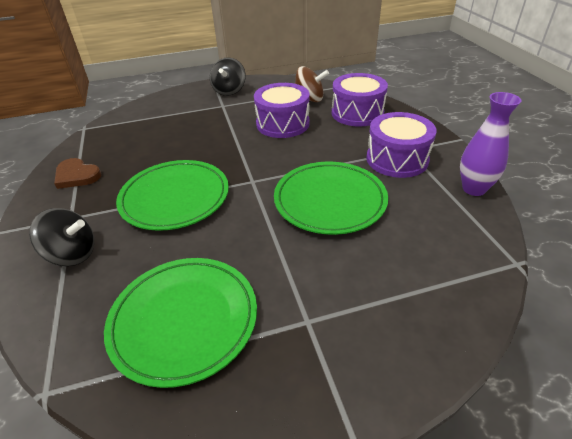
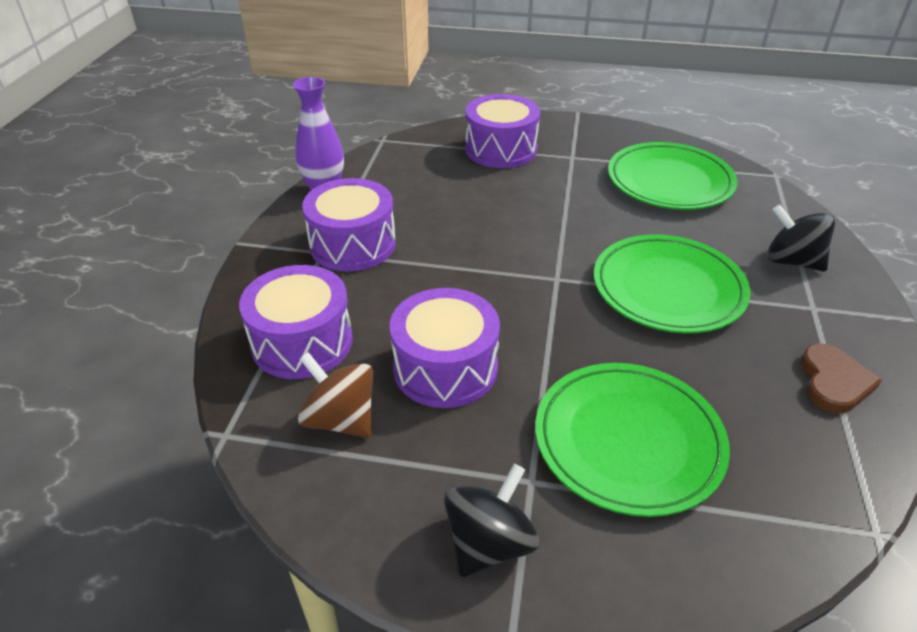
camera: 155 degrees left, 0 degrees up
(77, 176) = (833, 381): brown heart -> brown heart turned 45 degrees clockwise
(330, 201) = (481, 226): green plate -> green plate (628, 441)
(390, 300) = (501, 149): none -> purple drum

